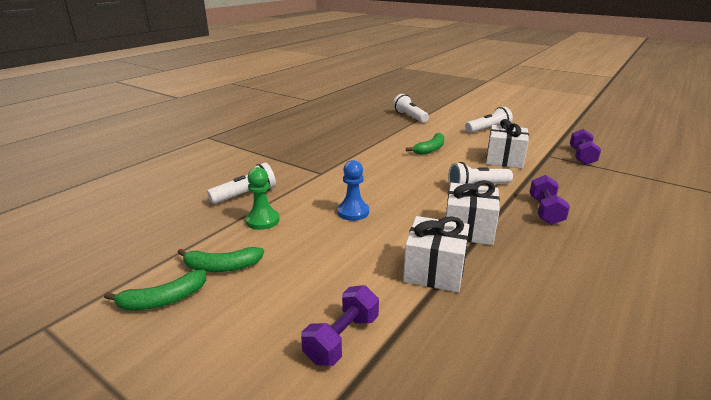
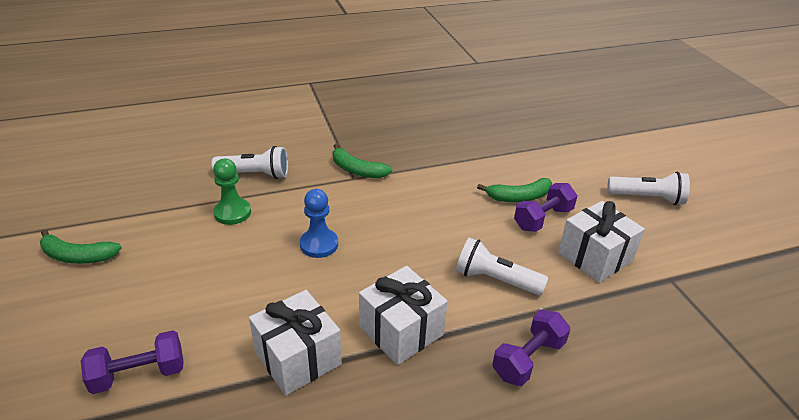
camera: 35 degrees right, 10 degrees up
(222, 267) = (147, 247): green banana -> green banana (357, 170)
(410, 117) = (566, 134): white flashlight -> none
(581, 156) = (723, 306): purple dumbbell -> purple dumbbell (543, 219)

